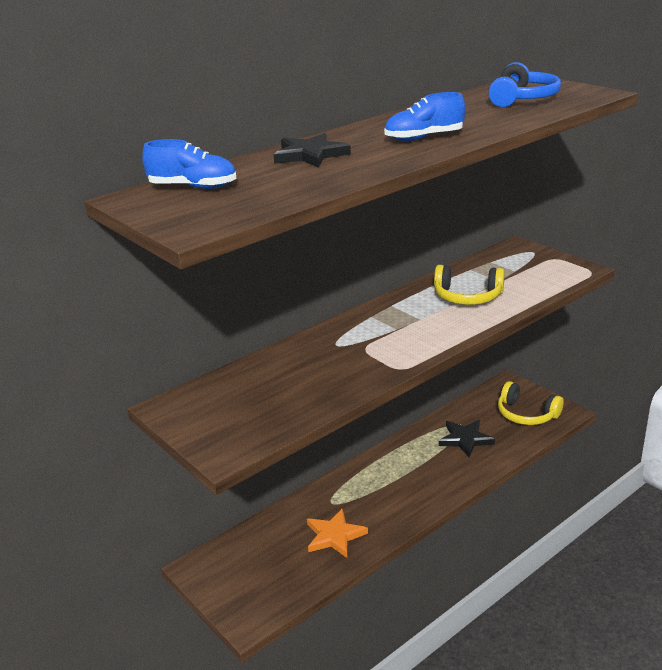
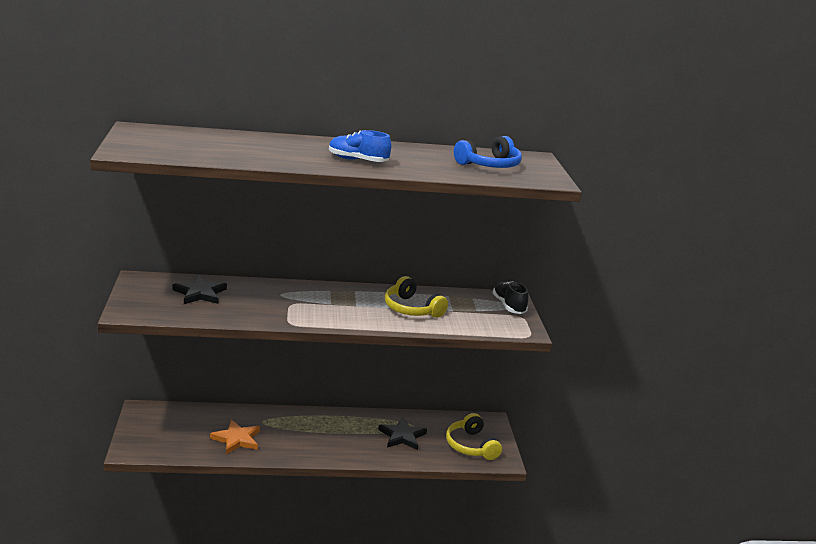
camera: 30 degrees right, 5 degrees down
(193, 187) = (174, 135): blue shoe -> none
(310, 155) = (272, 144): black star -> black star (200, 293)
(528, 254) = (508, 306): none -> black shoe

